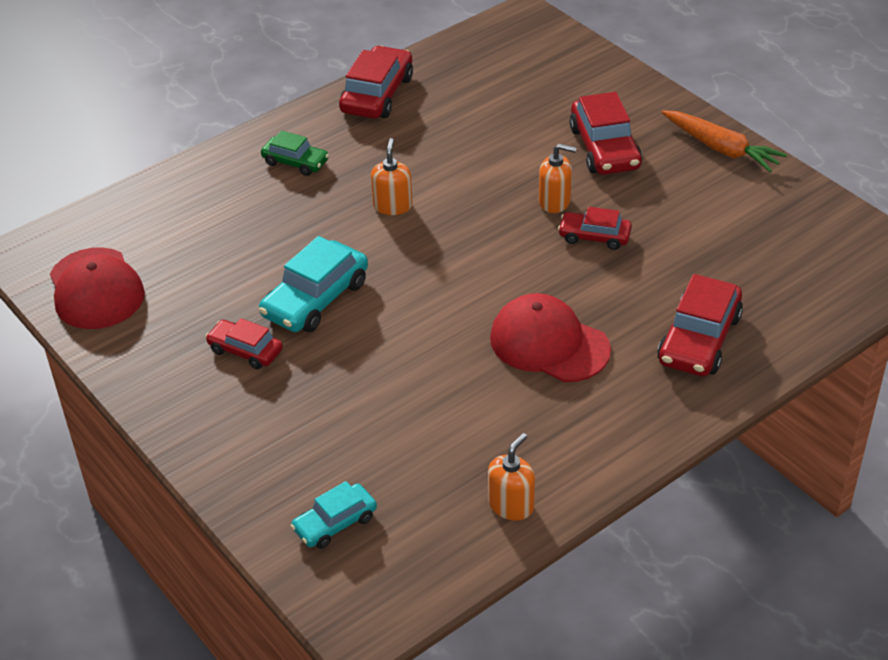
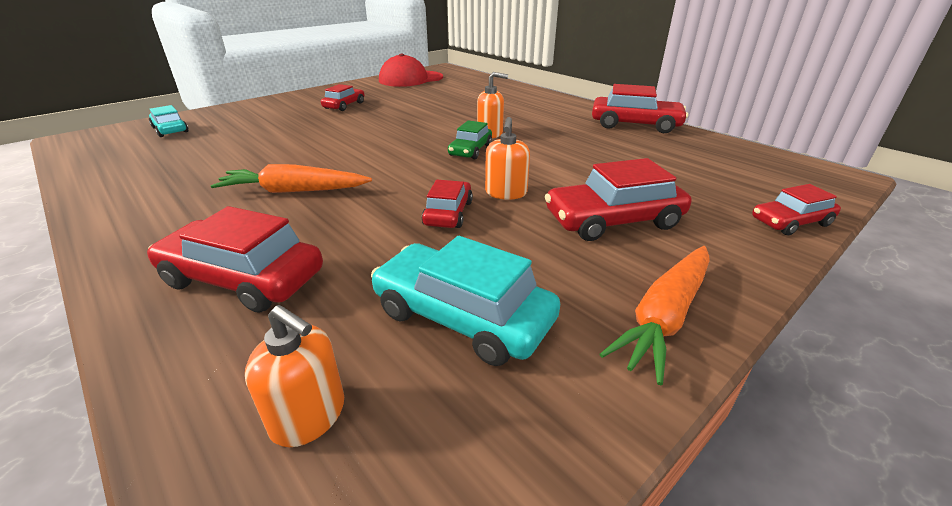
camera: 85 degrees right, 10 degrees down
(295, 162) = (535, 107): green car -> green car (470, 150)
(315, 299) = (386, 118): turquoise car -> turquoise car (462, 316)
(511, 505) = (115, 178): orange soap dispenser -> orange soap dispenser (309, 416)
(549, 343) = (293, 191): red cap -> orange carrot
(605, 66) = (790, 222): none -> red car

